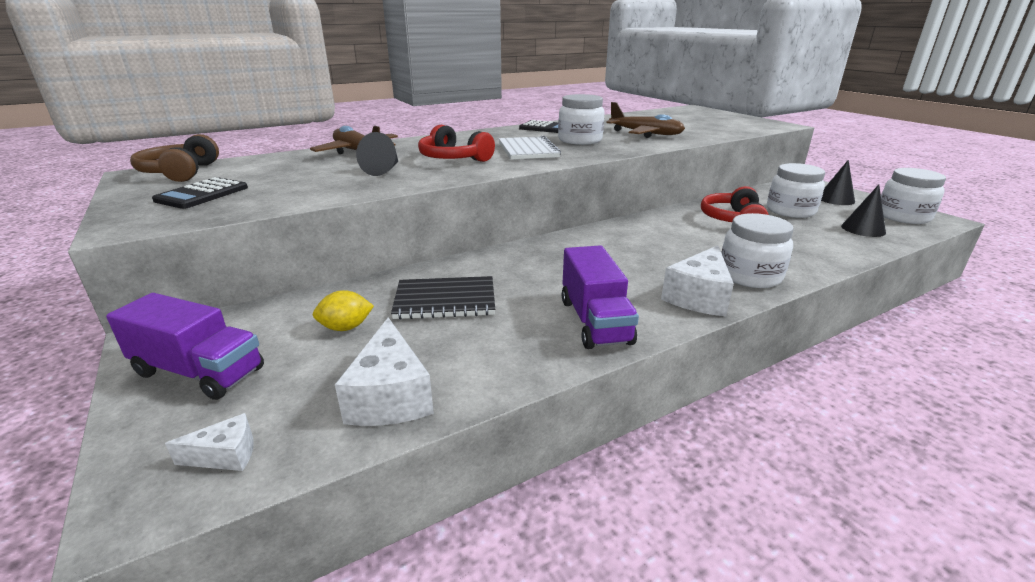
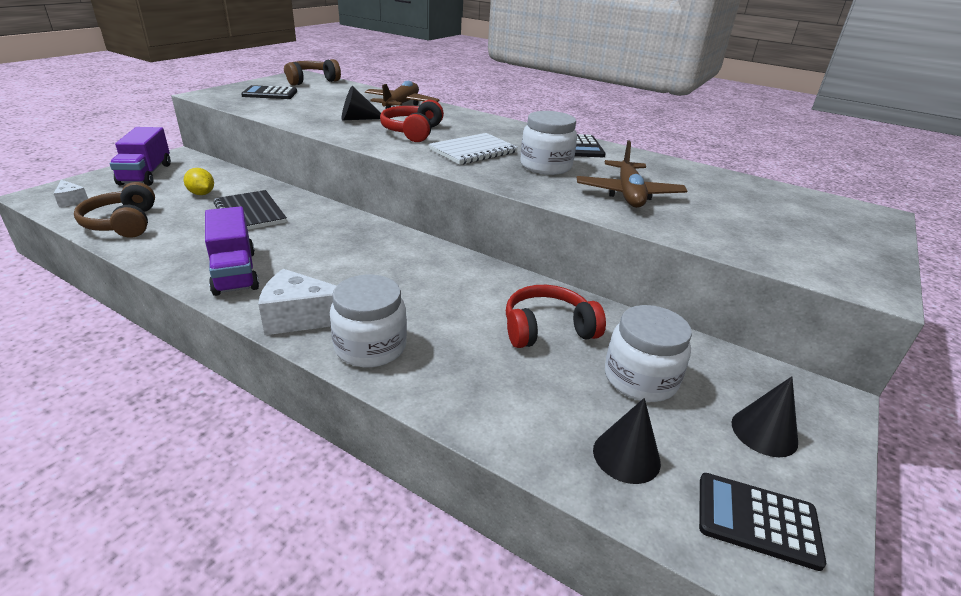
camera: 60 degrees right, 5 degrees up
(390, 396) = (123, 223): white cheese -> brown headphones
(594, 321) = (234, 272): purple truck -> purple truck turned 75 degrees counterclockwise
(903, 216) = (757, 520): white jar -> black calculator

